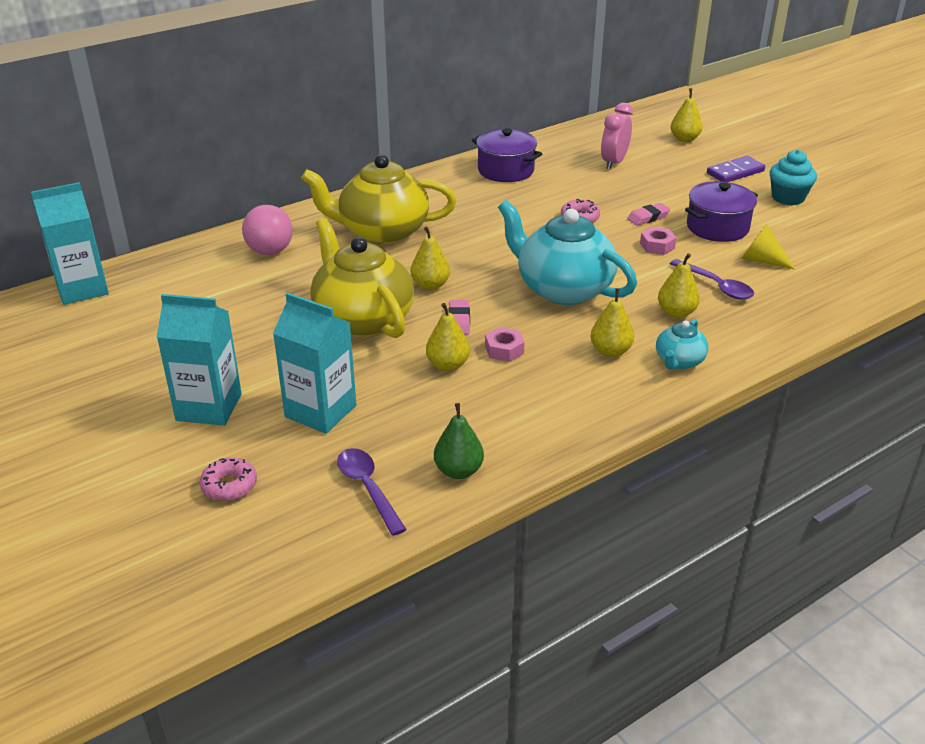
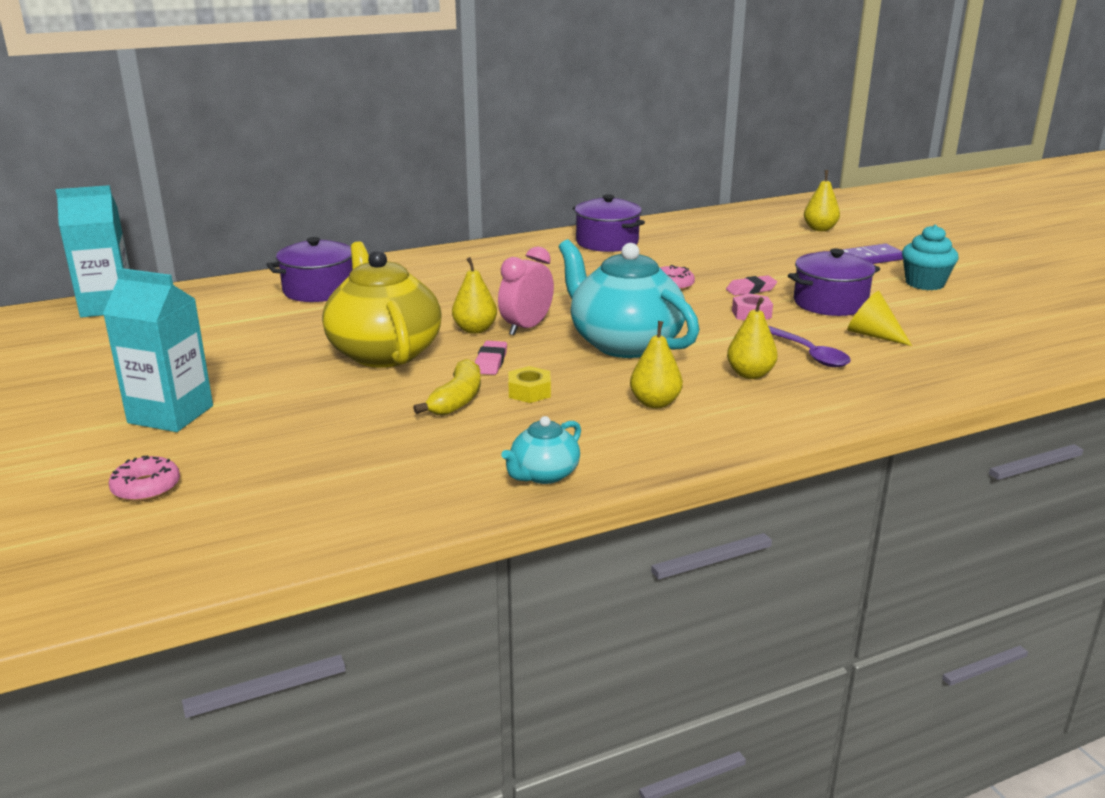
camera: 10 degrees right, 10 degrees down
(270, 251) = (318, 290): pink ball -> purple pot
(320, 411) = (290, 429): turquoise carton -> none
(368, 488) = (301, 506): purple spoon -> none
(382, 231) = (446, 282): yellow teapot -> none
(448, 365) = (457, 400): yellow pear -> yellow banana
(458, 471) = (417, 499): green pear -> none
(504, 350) = (529, 392): pink nut -> yellow nut
(614, 162) = (731, 243): pink clock -> pink clock (526, 328)
(679, 361) = (735, 419): turquoise teapot -> turquoise teapot (543, 474)

